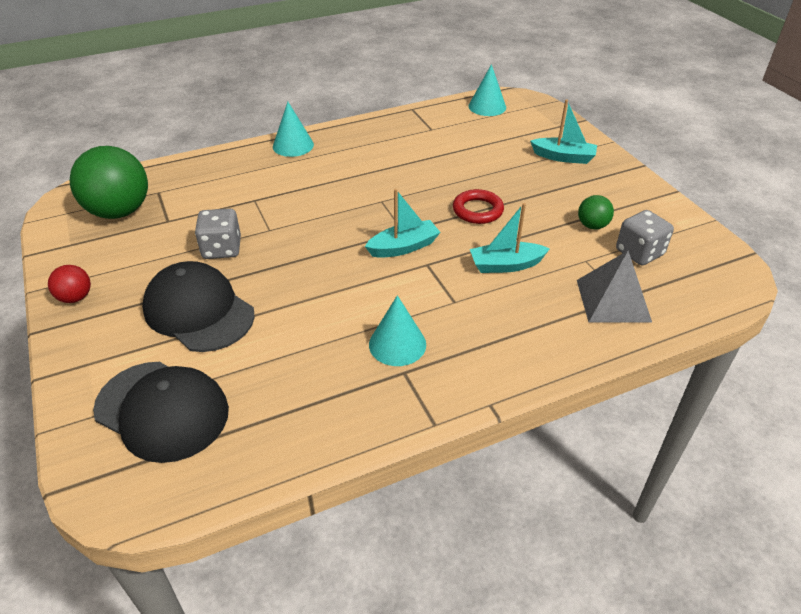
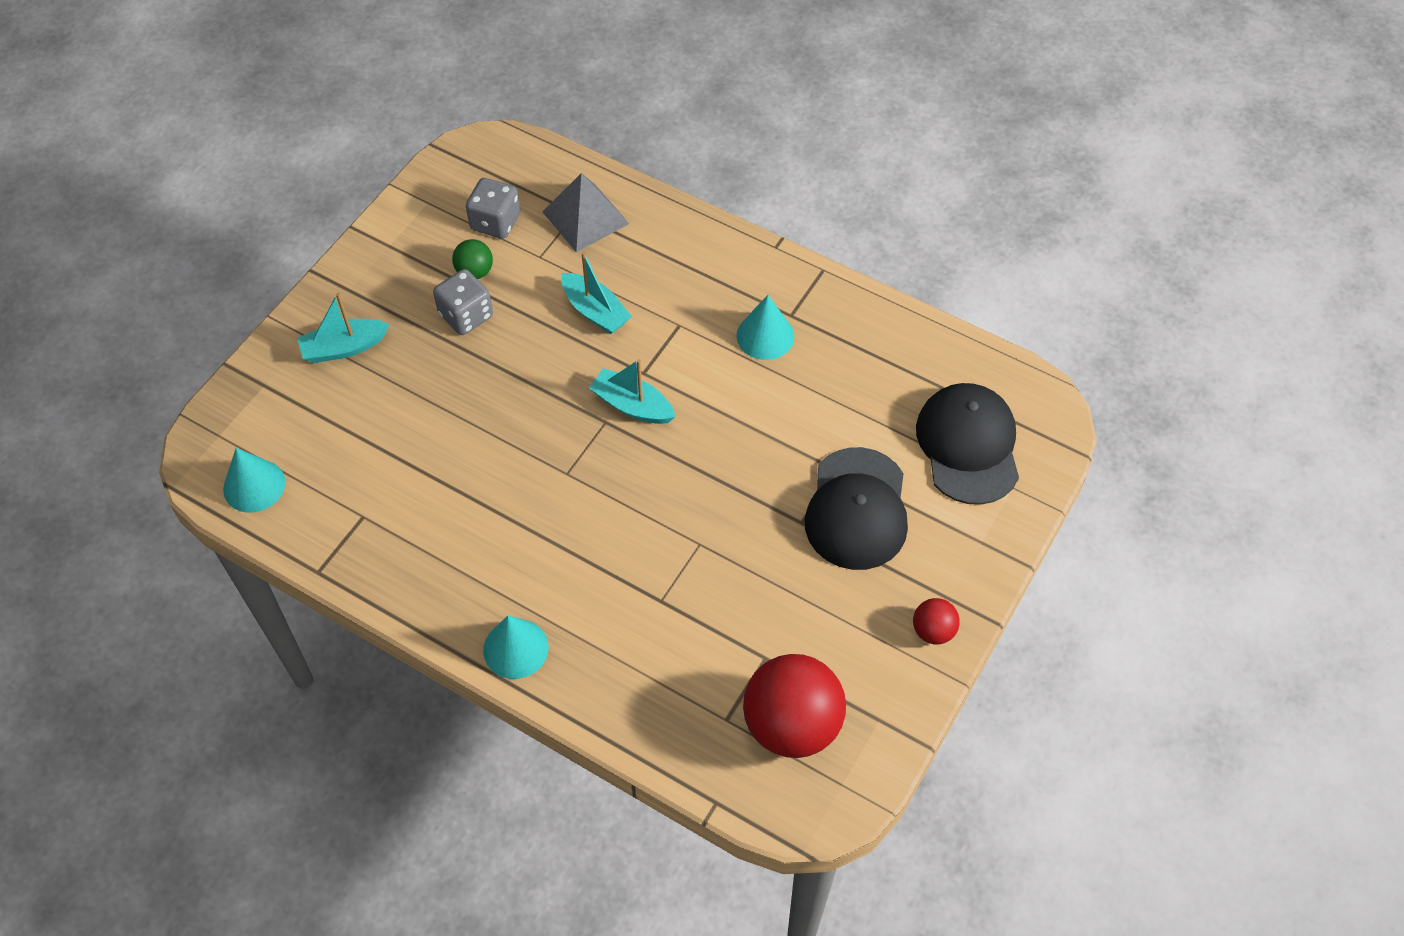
camera: 125 degrees left, 15 degrees up
(119, 211) = (791, 724): green ball -> red ball
(222, 249) = (764, 562): grey dice -> grey dice (466, 315)
(477, 210) = (518, 376): red ring -> none
(563, 157) = (344, 348): turquoise boat -> turquoise boat turned 90 degrees counterclockwise

